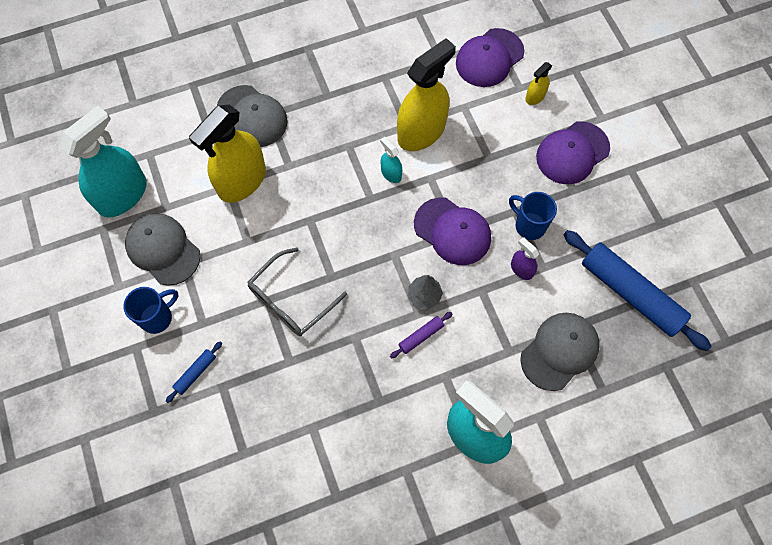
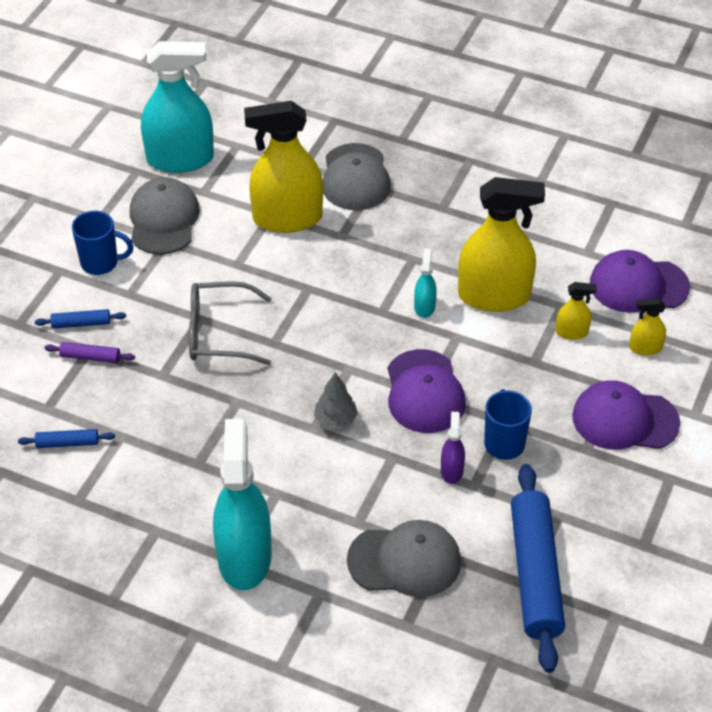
camera: 45 degrees right, 20 degrees down
(285, 465) = (67, 443): none -> blue rolling pin
(421, 336) = (294, 446): purple rolling pin -> purple rolling pin (90, 357)
(487, 120) = (571, 332): none -> yellow spray bottle

